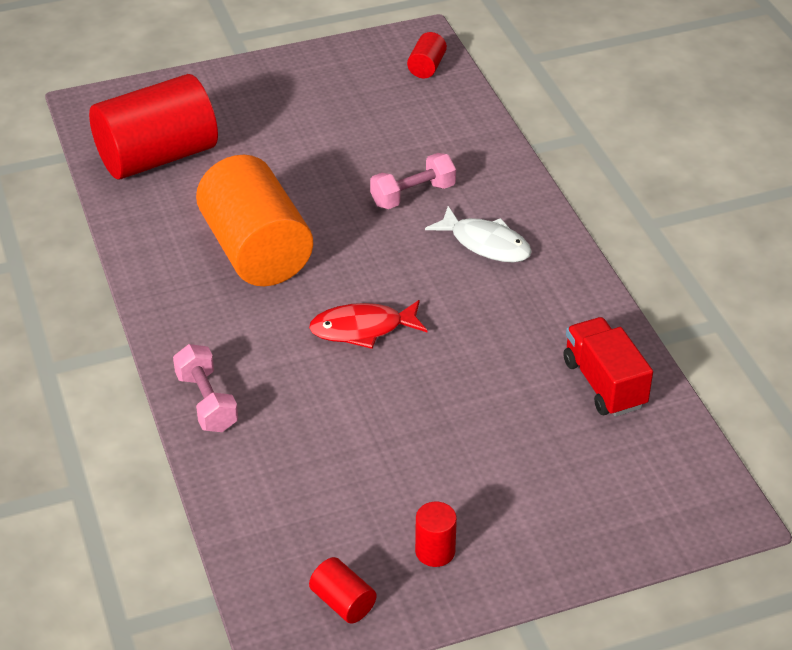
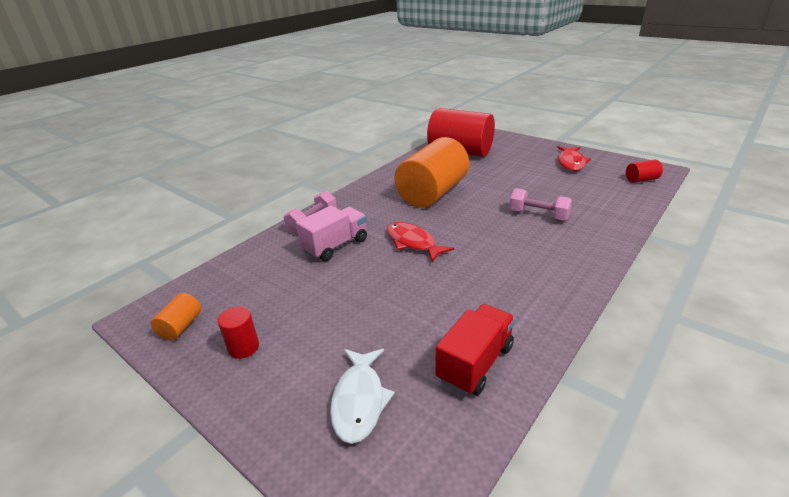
camera: 60 degrees right, 10 degrees down
(296, 402) = (335, 246): none -> pink truck
(321, 86) = (571, 163): none -> red fish
(343, 602) = (181, 326): red cylinder -> orange cylinder
(486, 243) = (538, 254): white fish -> white fish (359, 400)

